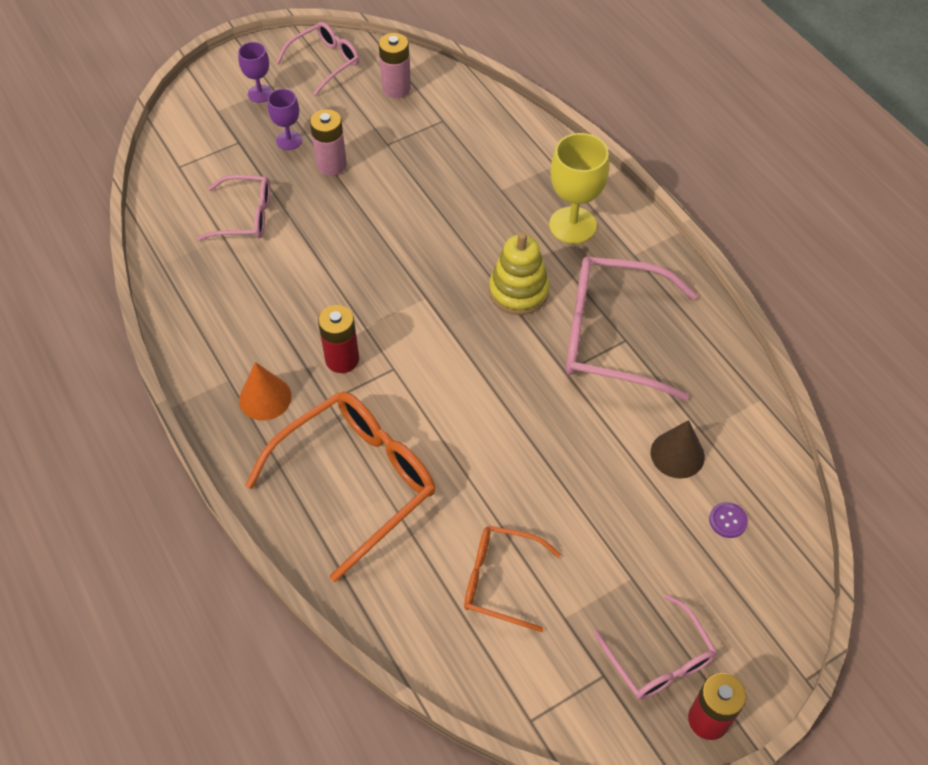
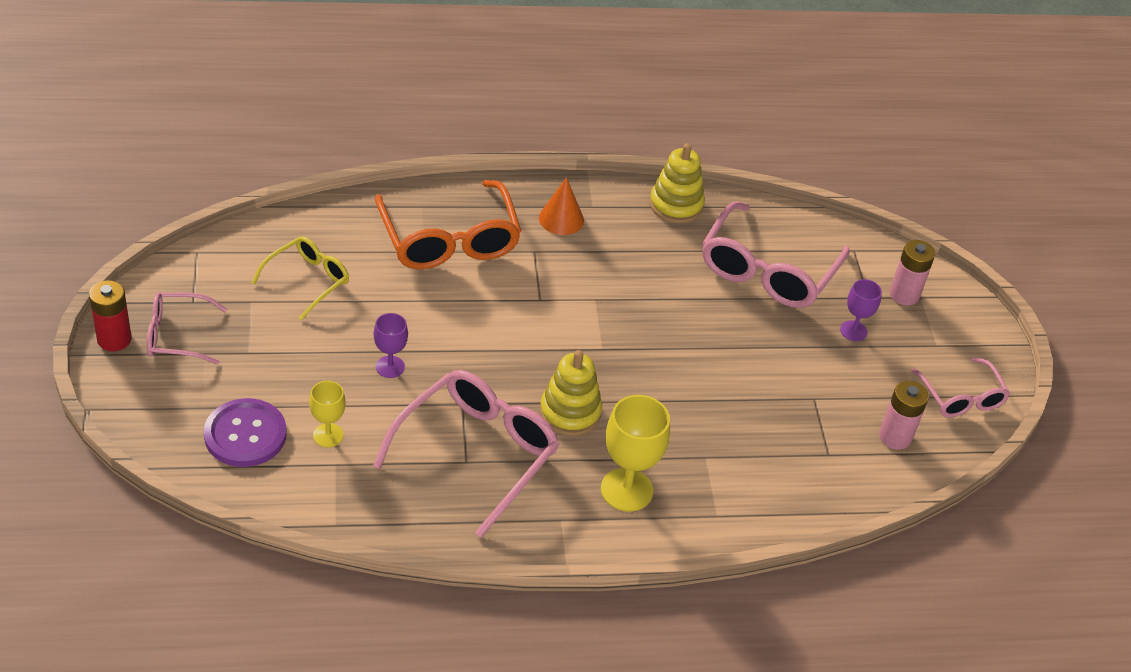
camera: 110 degrees right, 10 degrees down
(187, 313) = (676, 205): none -> yellow stacking toy
(245, 216) = (767, 271): pink glasses -> pink glasses, size x1.73
(260, 93) = (932, 333): purple goblet -> purple goblet (390, 367)
(331, 165) = (804, 348): pink battery -> pink battery (904, 294)
(342, 359) = (570, 273): red battery -> none
(500, 580) = (308, 281): orange glasses -> yellow glasses
(677, 454) = (328, 435): brown cone -> yellow goblet
(728, 520) = (245, 435): purple button -> purple button, size x2.29

